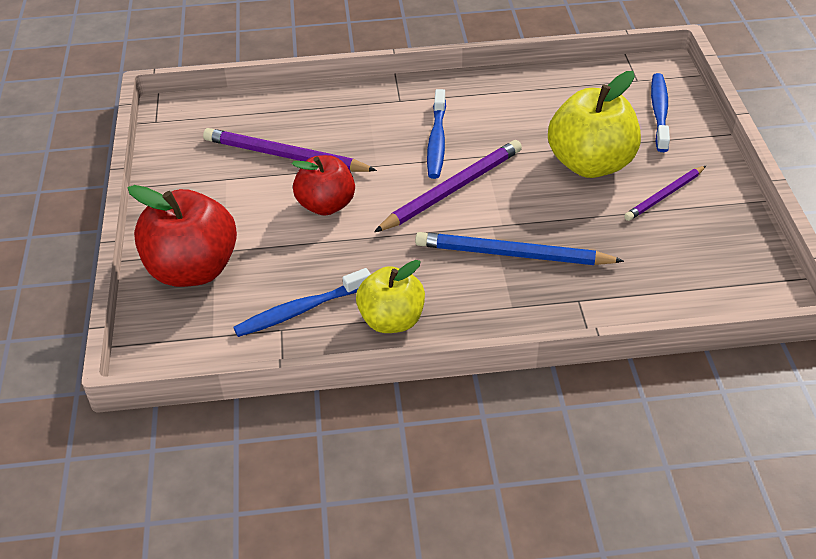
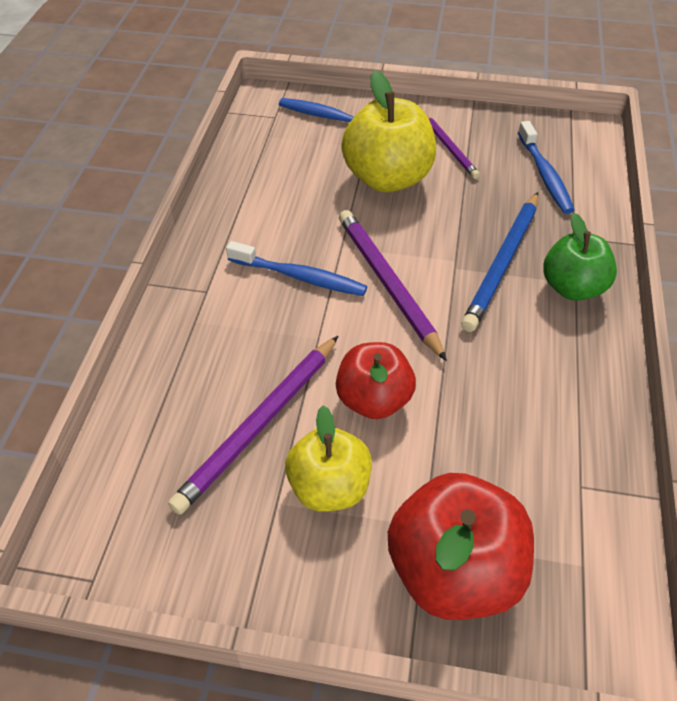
camera: 75 degrees left, 5 degrees up
(300, 310) = (553, 461): blue toothbrush -> blue toothbrush (545, 175)
(391, 320) = (581, 379): yellow apple -> yellow apple (329, 487)
(503, 304) = (572, 288): none -> green apple

